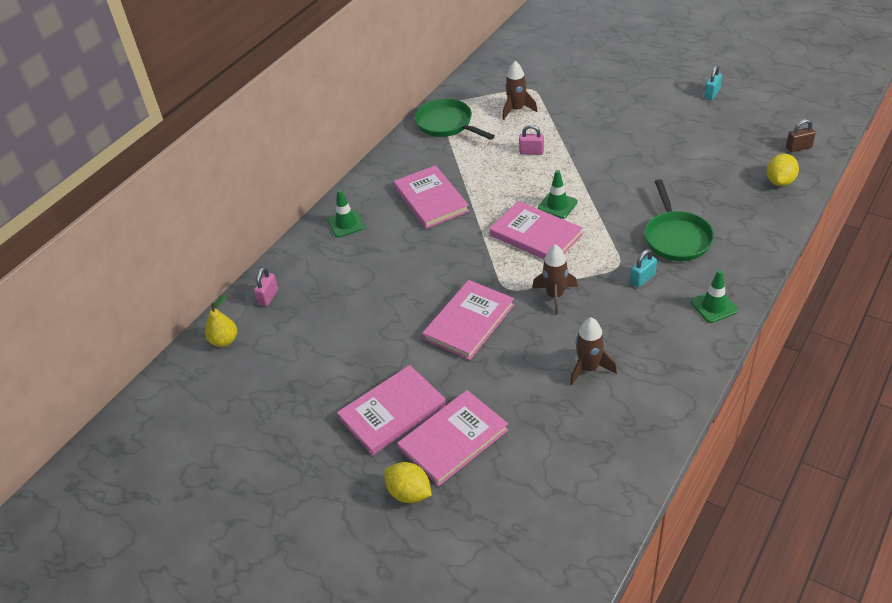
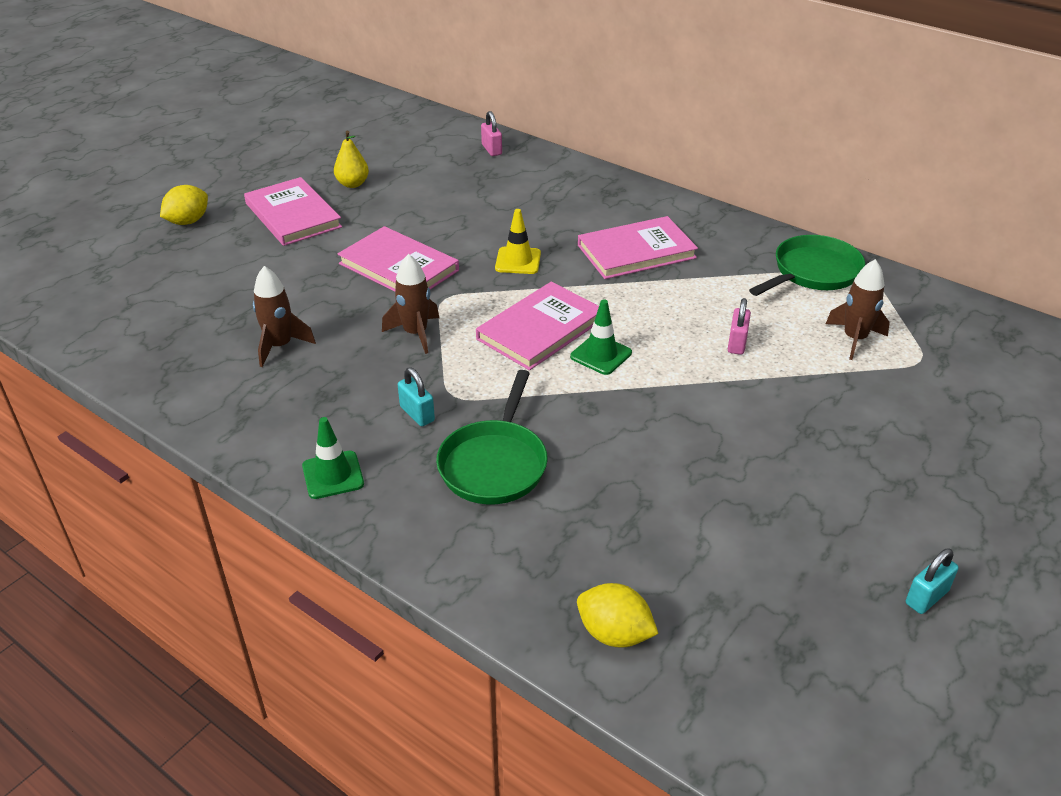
camera: 90 degrees right, 5 degrees down
(224, 341) = (437, 130): yellow pear -> yellow pear (352, 184)
(268, 297) = (491, 150): pink padlock -> pink padlock turned 45 degrees clockwise
(346, 224) = (601, 193): green traffic cone -> none
(451, 257) = (518, 261): none -> yellow traffic cone
(453, 439) = (235, 248): pink book -> none
(676, 237) = (494, 464): green pan -> green pan turned 75 degrees counterclockwise
(712, 94) = (926, 597): turquoise padlock -> turquoise padlock turned 75 degrees counterclockwise
(798, 148) = (723, 696): brown padlock -> none

